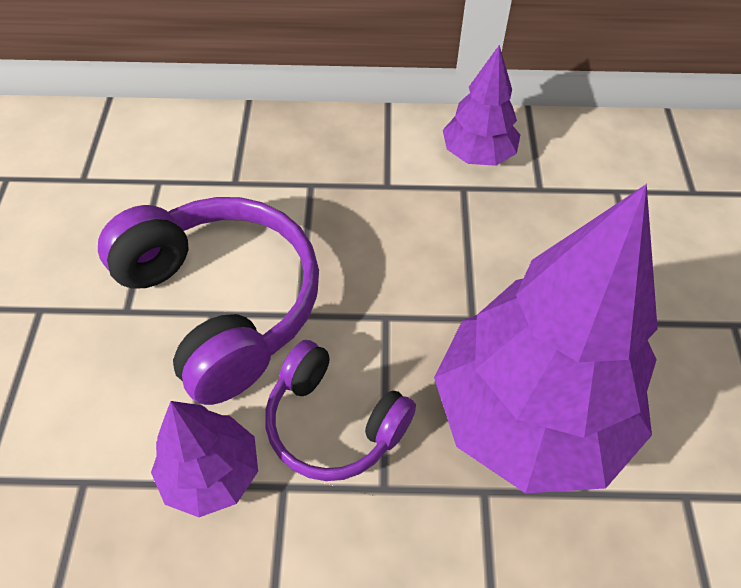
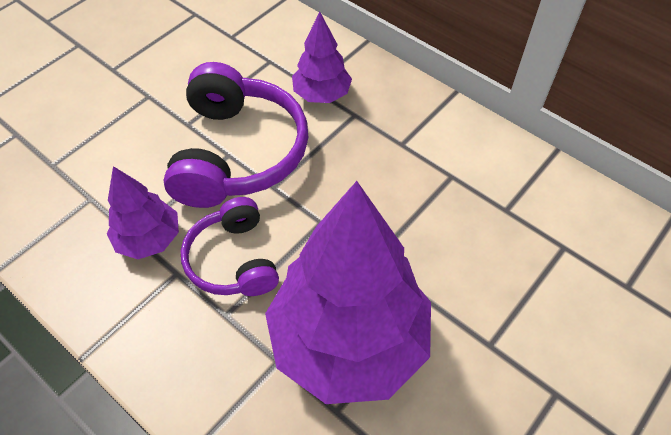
camera: 40 degrees right, 0 degrees up
(478, 154) = (484, 160): purple tree -> purple tree (322, 94)

